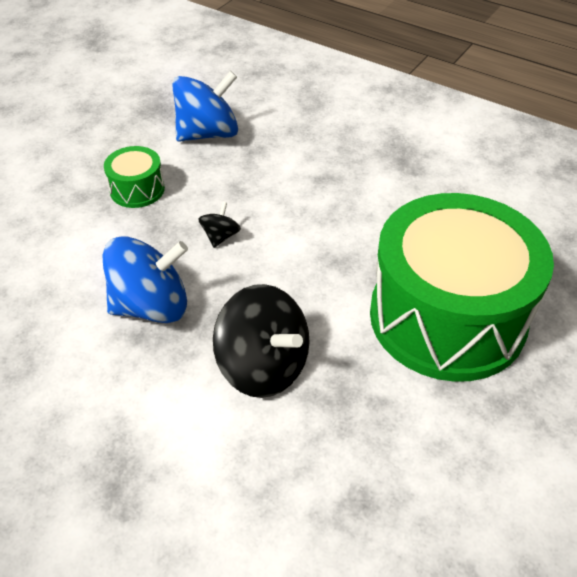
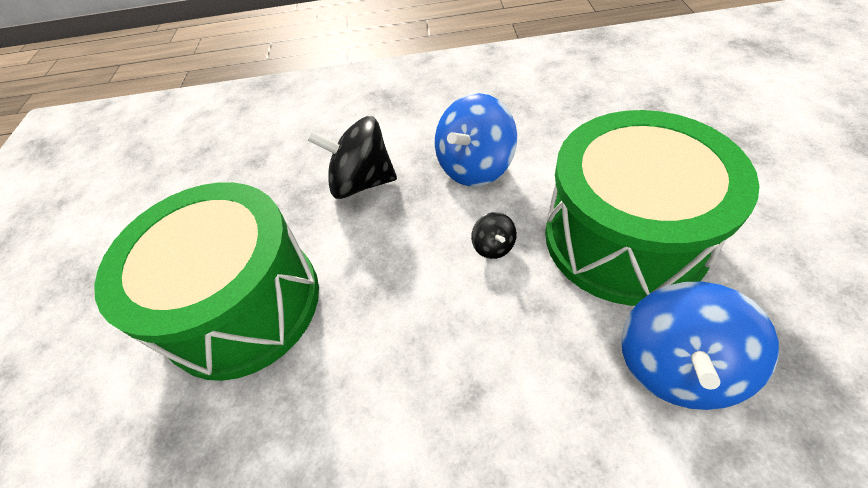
camera: 150 degrees right, 5 degrees up
(137, 189) = (624, 237): green drum -> green drum, size x2.42

